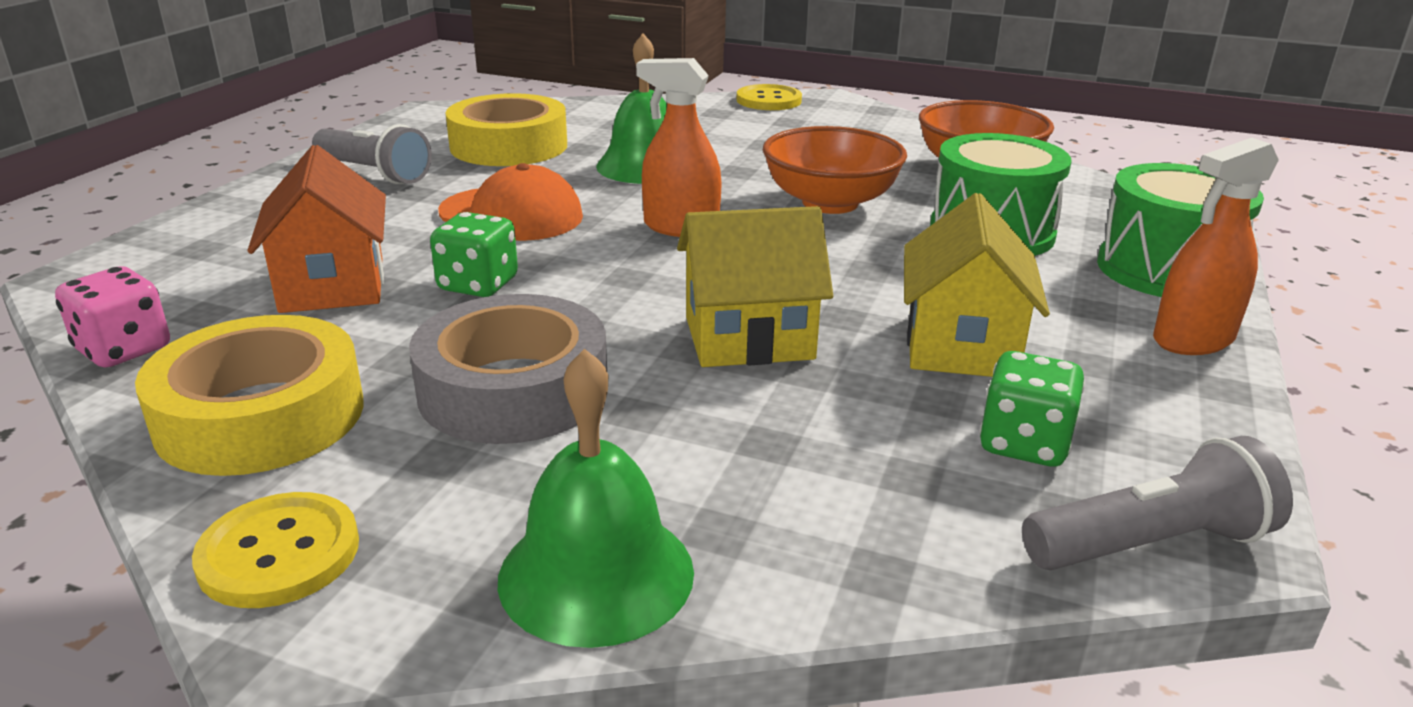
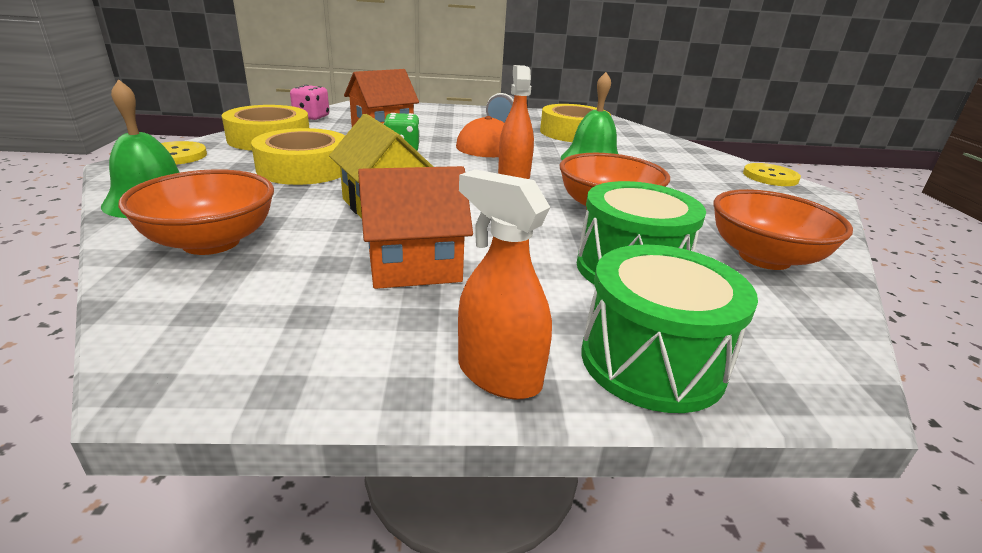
camera: 65 degrees right, 0 degrees up
(513, 389) = (304, 168): grey tape -> yellow tape
(838, 500) = (211, 242): none -> orange bowl
(961, 345) = (414, 266): yellow house -> orange house
(1024, 444) = (282, 294): green dice -> none
(1150, 543) = (156, 344): grey flashlight -> none

